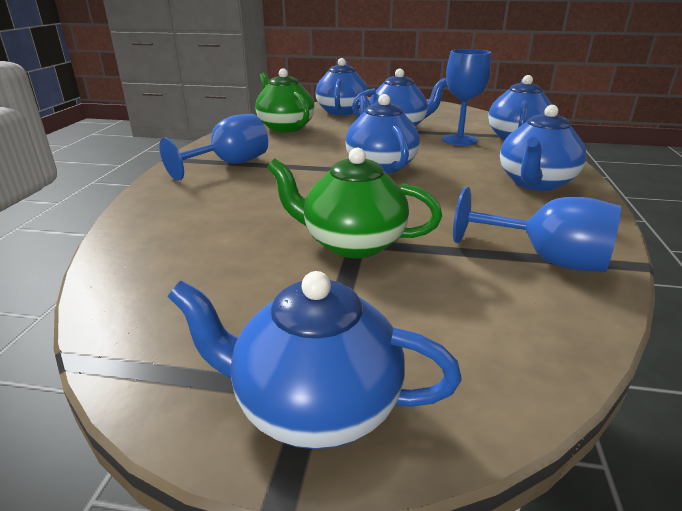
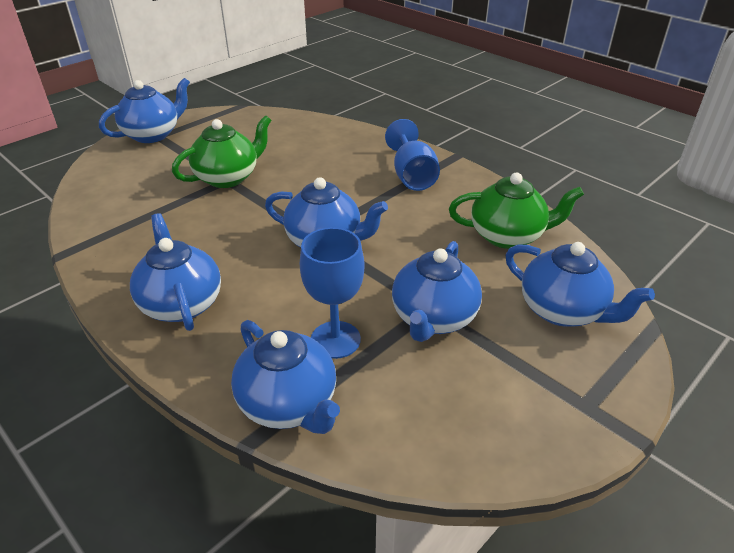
camera: 125 degrees right, 10 degrees up
(546, 259) = (118, 227): blue goblet -> none

